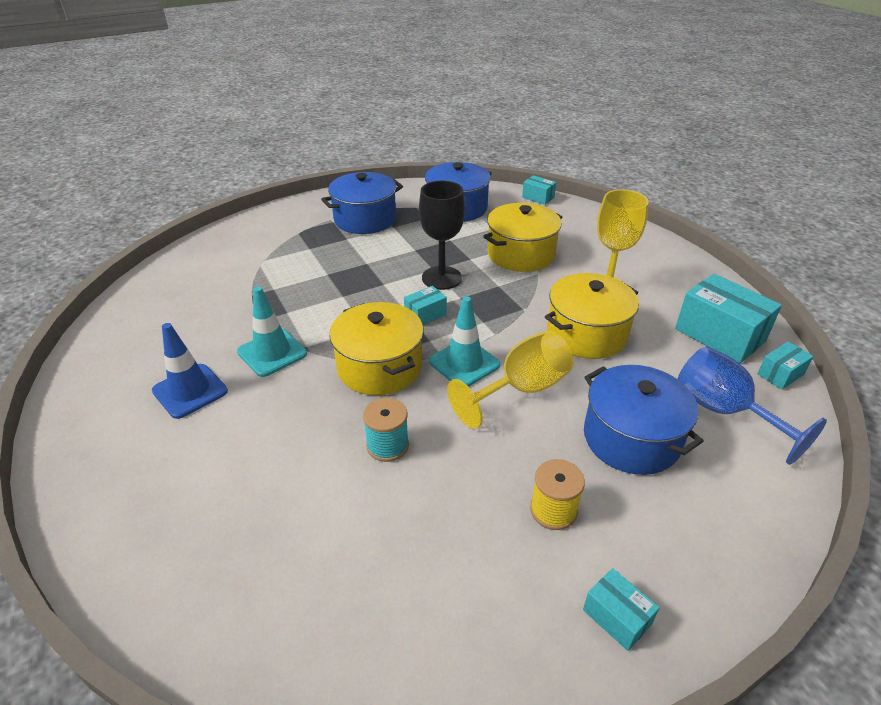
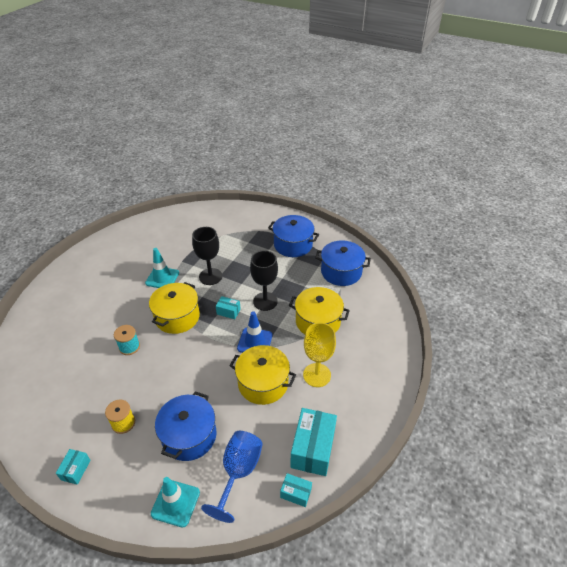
camera: 55 degrees right, 5 degrees up
(190, 391) = (123, 270): blue traffic cone -> blue traffic cone (255, 342)
(334, 305) = (210, 276): none -> black goblet
(464, 363) = (201, 345): turquoise traffic cone -> turquoise traffic cone (175, 503)
(521, 389) = (197, 376): yellow goblet -> none
(538, 197) = (392, 300): turquoise box -> none

